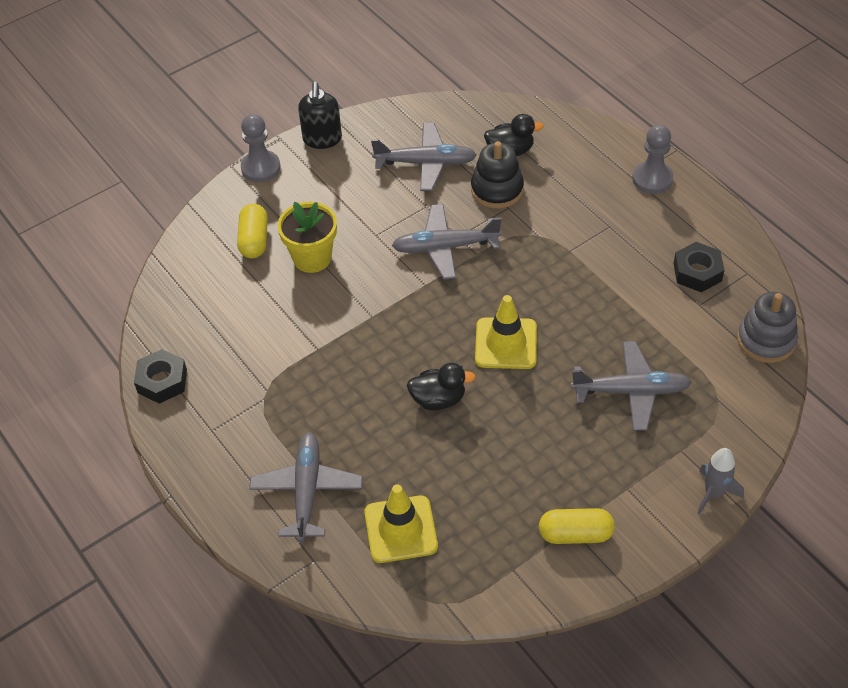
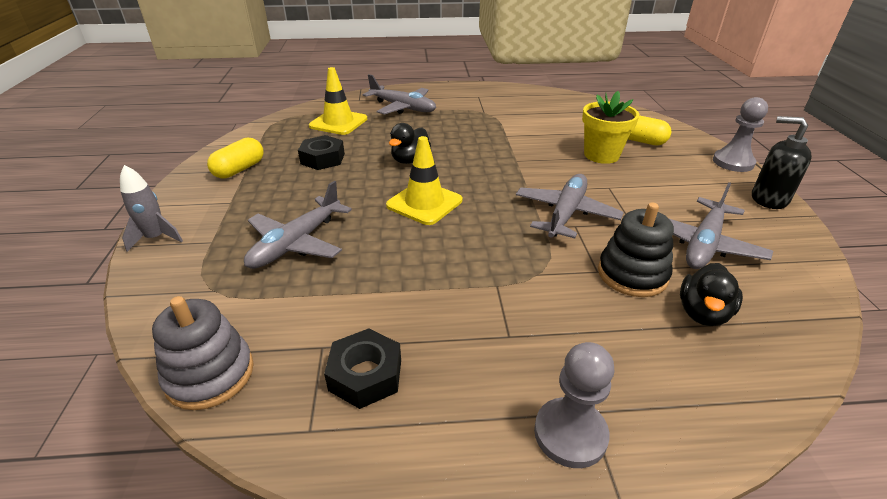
camera: 120 degrees right, 15 degrees down
(162, 381) = (530, 92): black nut -> black nut (323, 159)

